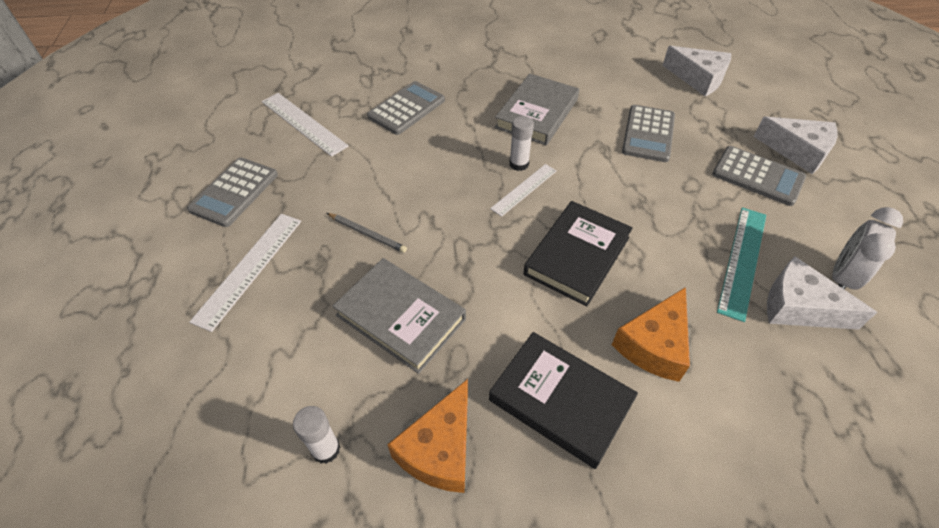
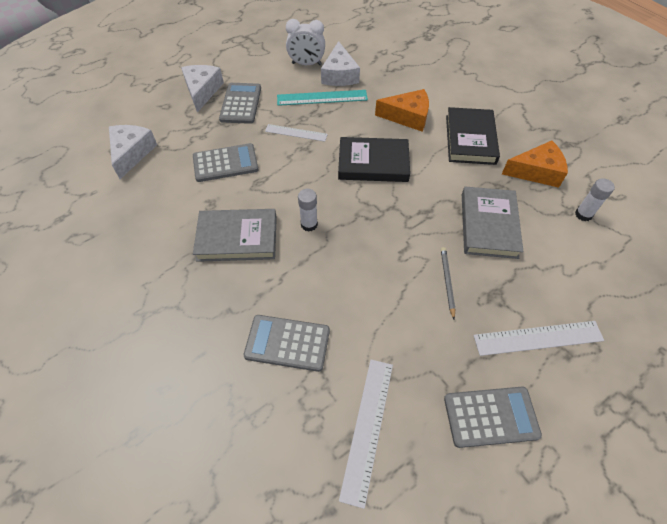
camera: 120 degrees left, 5 degrees up
(524, 189) = (334, 210): white ruler -> white ruler (296, 133)

